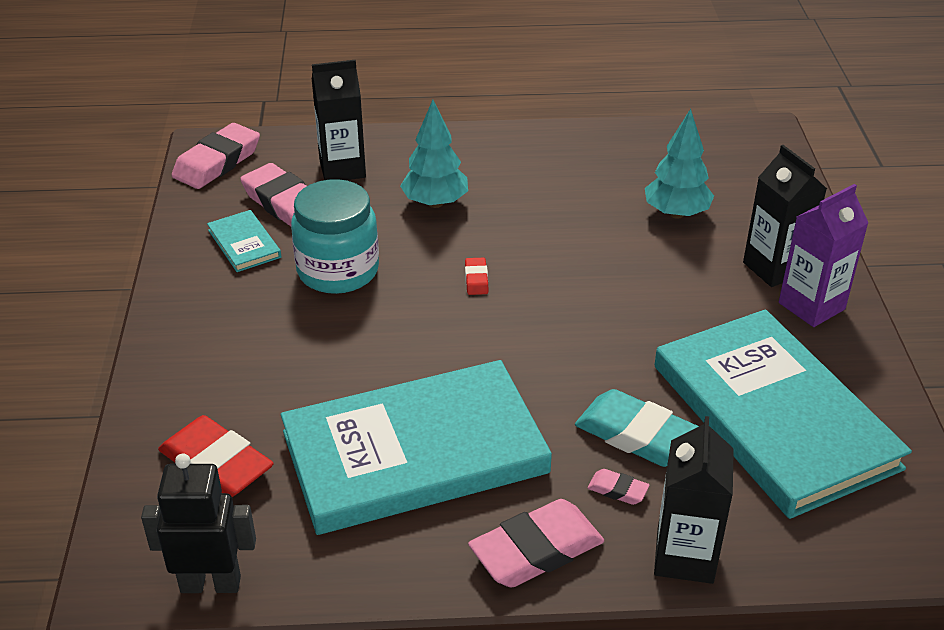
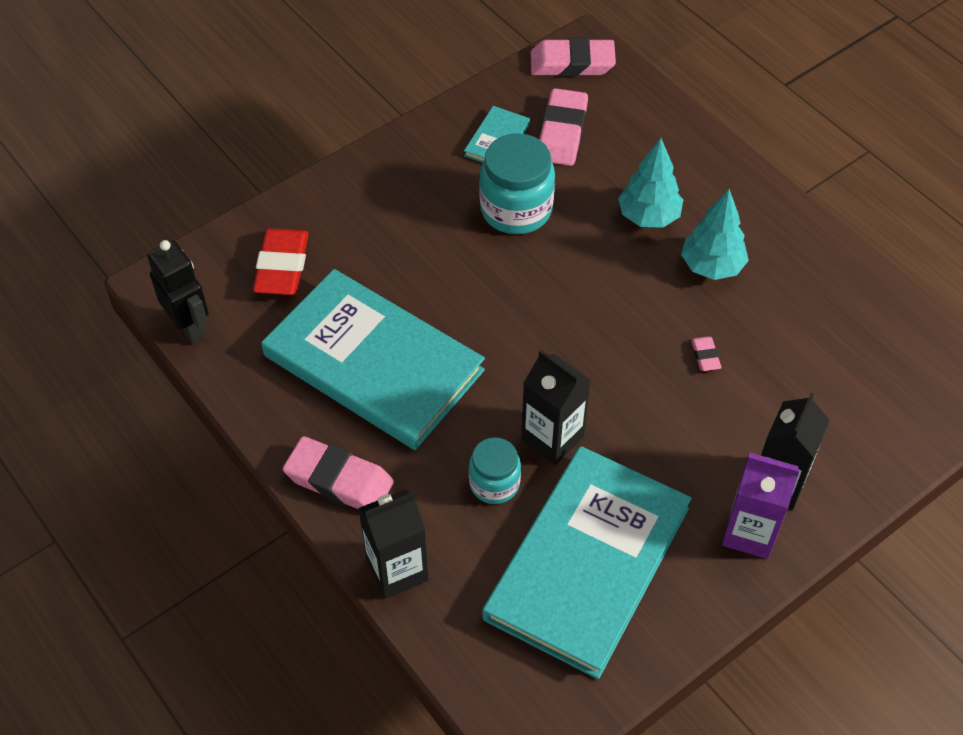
camera: 55 degrees right, 15 degrees up
(342, 169) = (635, 137): black carton -> black carton (552, 438)
(476, 279) = (580, 294): red eraser -> none
(617, 490) = (430, 499): pink eraser -> pink eraser (705, 356)
(637, 435) = (494, 483): turquoise eraser -> turquoise jar
(676, 213) = (789, 379): turquoise tree -> turquoise tree (712, 266)

